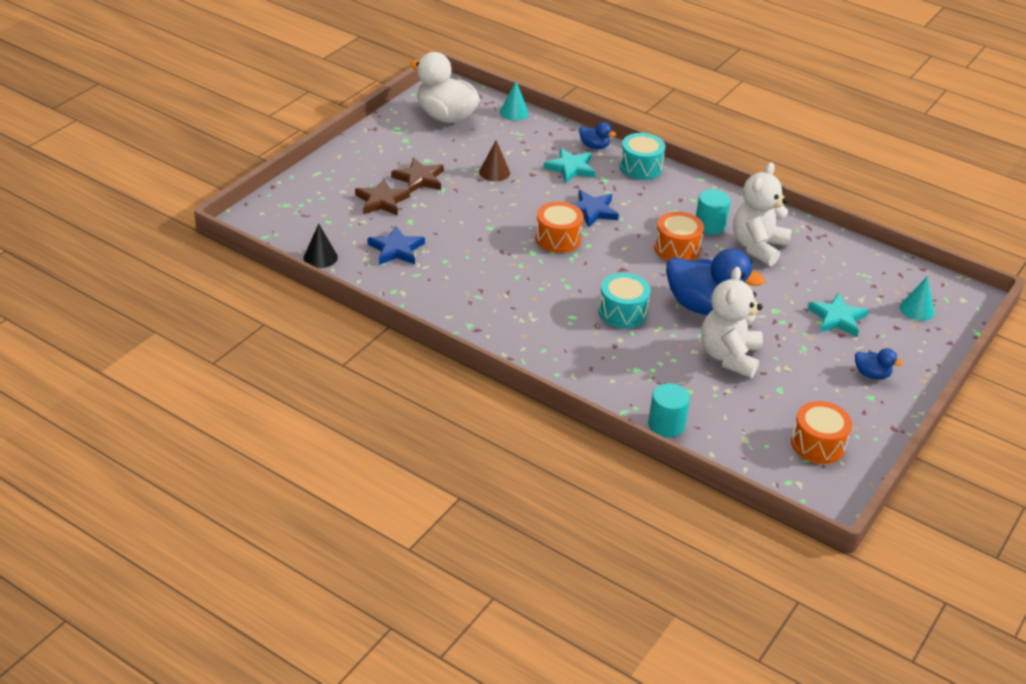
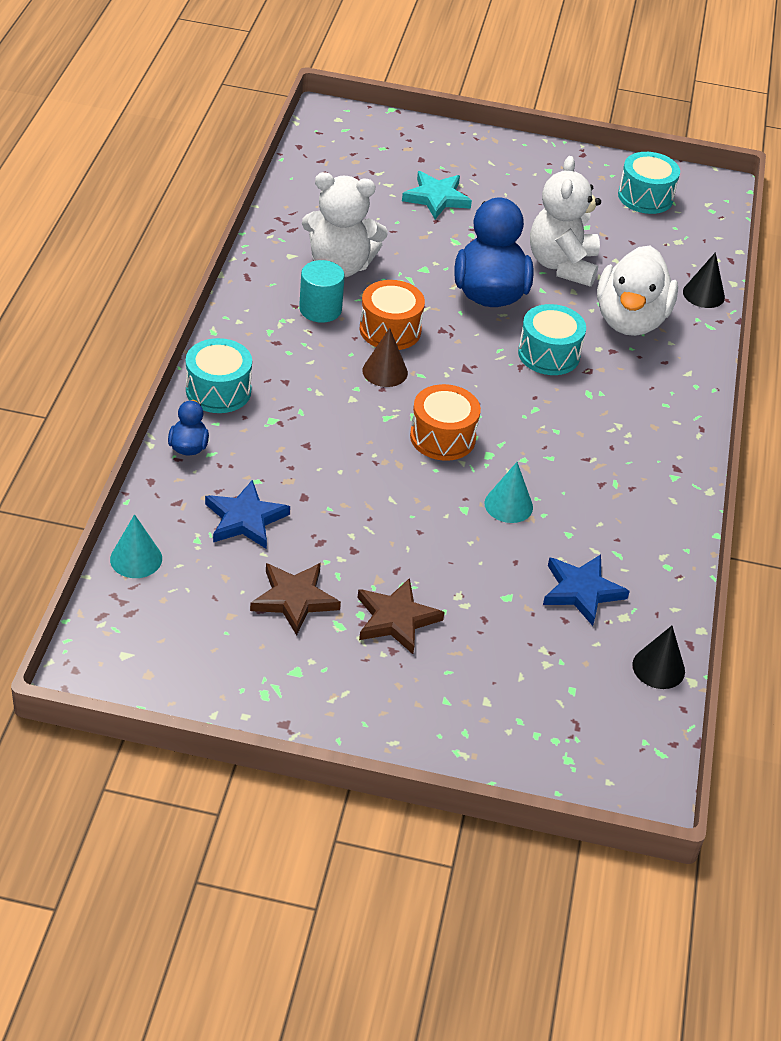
camera: 115 degrees left, 5 degrees up
(382, 201) = (481, 644): brown star -> brown star (294, 599)
(446, 116) = (194, 640): white duck -> white duck (630, 320)
(494, 172) = (325, 538): brown cone -> brown cone (385, 371)
(570, 168) = (264, 460): turquoise star -> none
(592, 211) = (358, 418): blue star -> blue star (245, 519)
(666, 424) = (703, 294): turquoise cylinder -> black cone
(729, 356) = (562, 265): white teddy bear -> white teddy bear turned 105 degrees clockwise
(818, 444) = (645, 197): orange drum -> turquoise drum
(872, 374) = (513, 171): blue duck -> none
(917, 309) = (379, 147): turquoise cone -> turquoise cone (508, 505)

